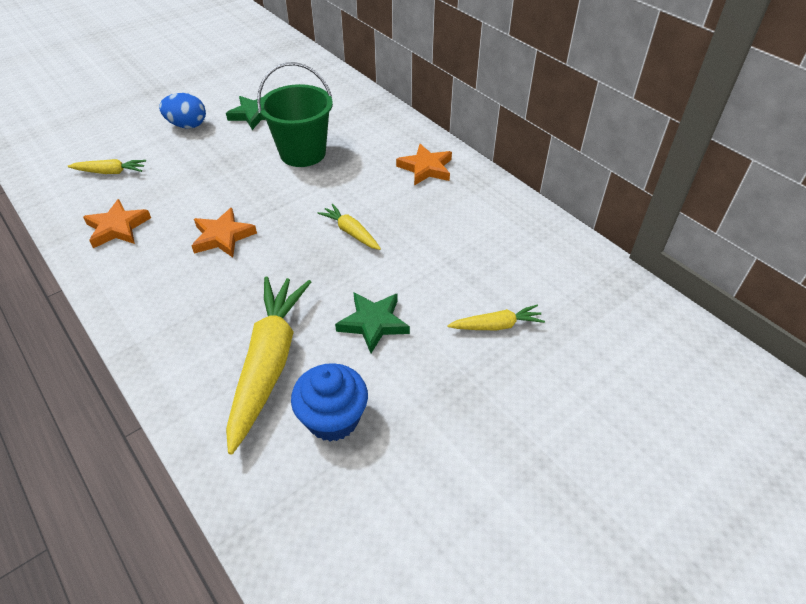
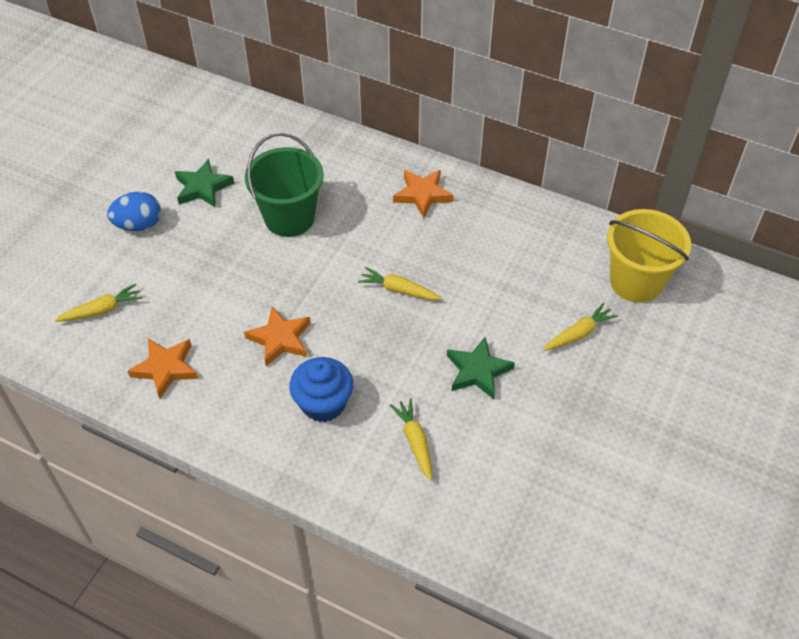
camera: 25 degrees left, 5 degrees up
(269, 363) = (415, 441): yellow carrot -> yellow carrot, size x0.48
(333, 419) = (500, 465): blue cupcake -> blue cupcake (323, 403)
(586, 299) = (636, 282): none -> yellow bucket

